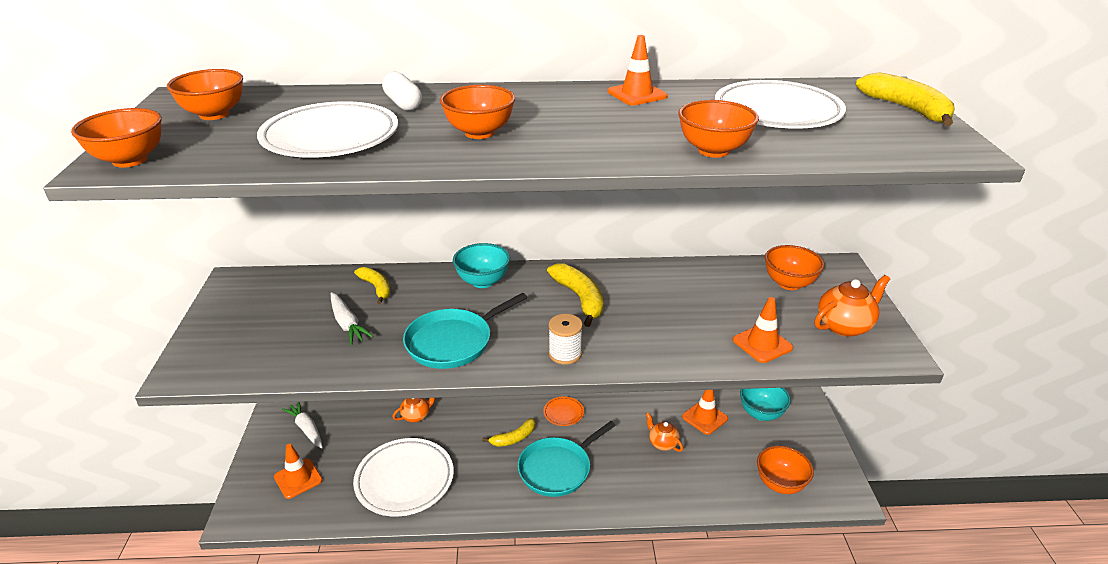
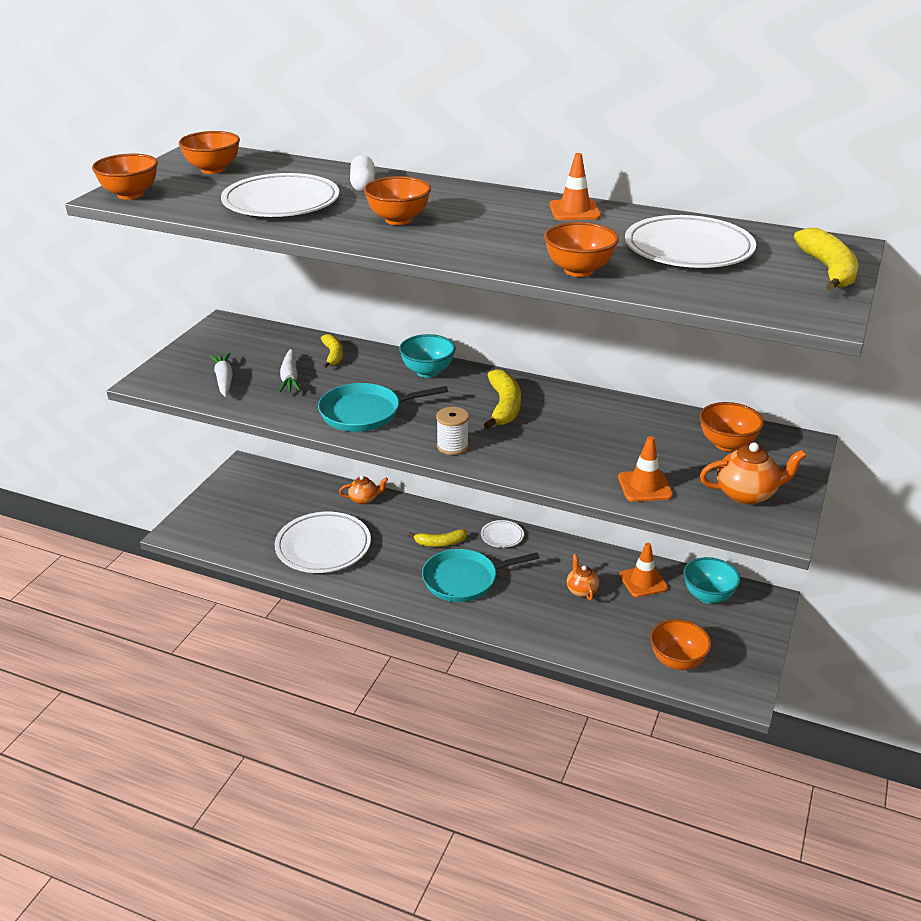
camera: 25 degrees right, 0 degrees up
(298, 479) = (237, 519): orange traffic cone -> none
(306, 429) = (265, 482): white carrot -> white carrot (224, 380)
(563, 413) = (502, 536): orange plate -> white plate

